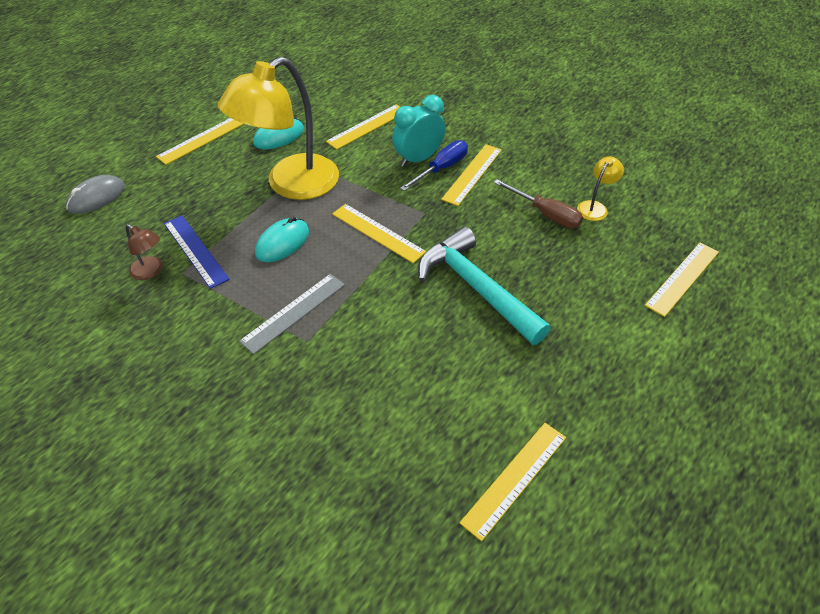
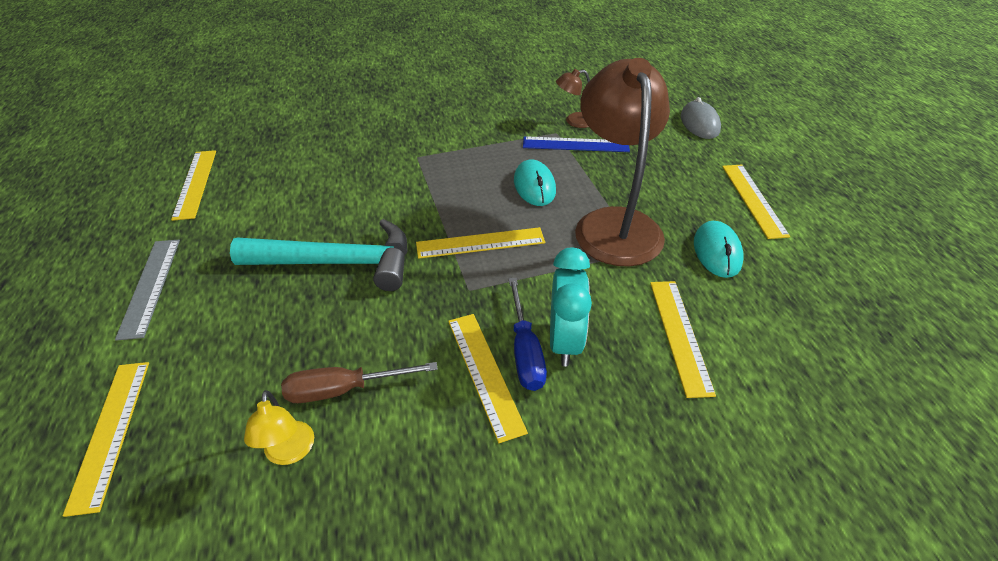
camera: 130 degrees right, 5 degrees down
(291, 185) = (614, 224): yellow lamp -> brown lamp
(293, 312) = (451, 161): grey ruler -> grey ruler (150, 286)

